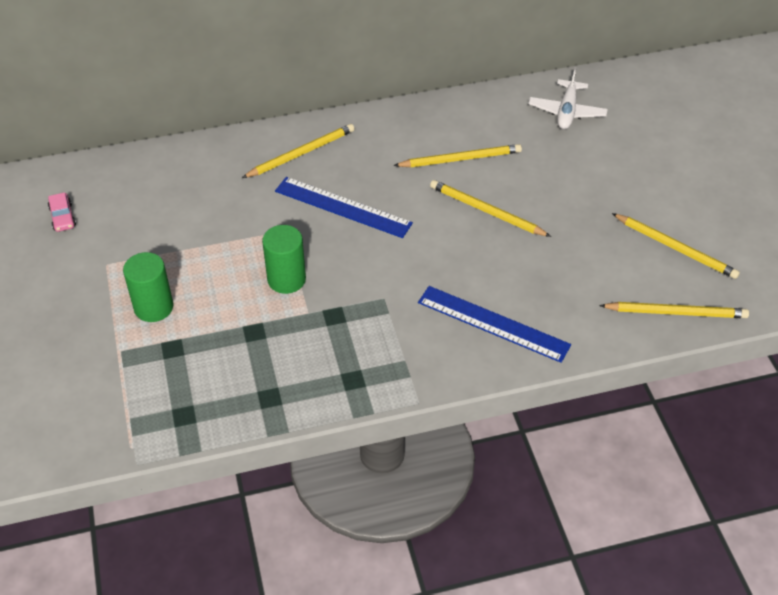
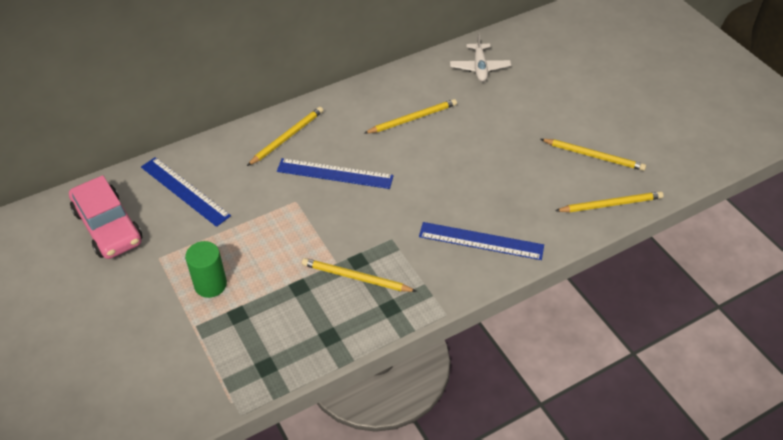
camera: 15 degrees left, 0 degrees up
(62, 217) = (108, 226): pink car -> pink car, size x2.45
(161, 193) = (184, 191): none -> blue ruler
(286, 279) = (310, 240): green cylinder -> none
(486, 211) = (446, 155): yellow pencil -> yellow pencil (356, 277)

